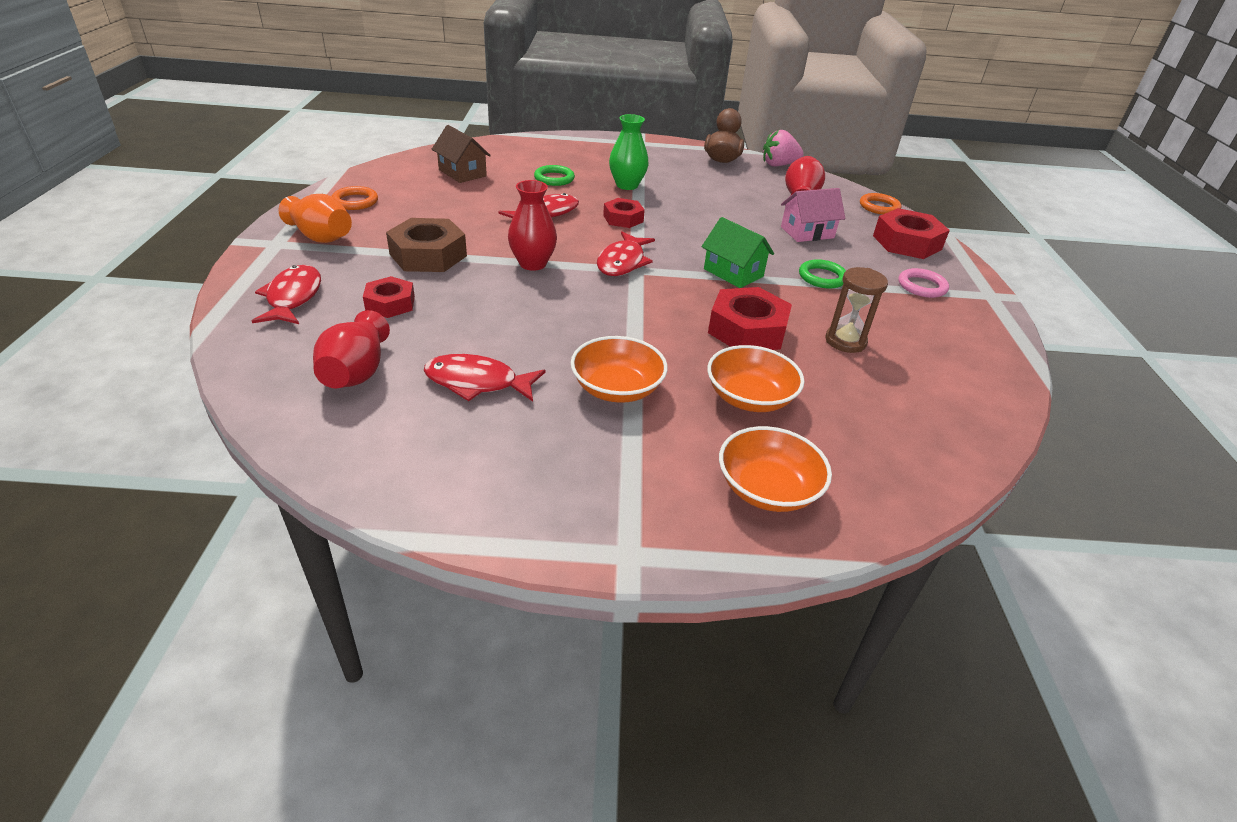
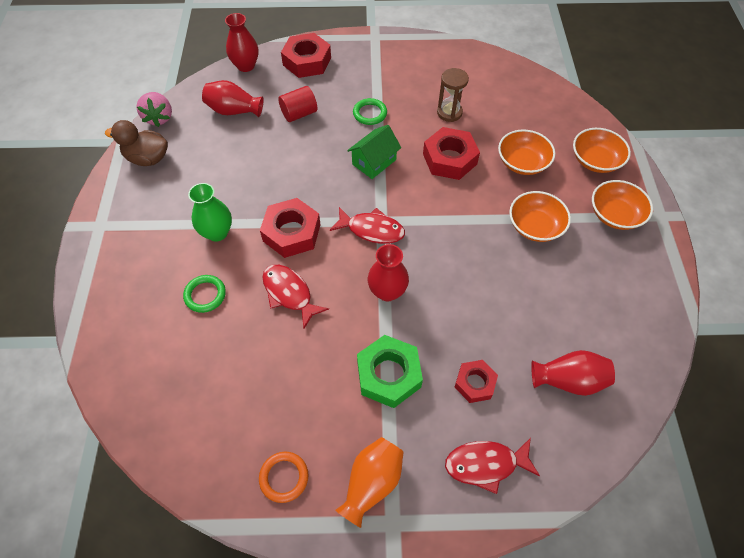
camera: 90 degrees left, 20 degrees up
(428, 255) = (389, 375): brown nut -> green nut
(462, 173) = (196, 385): brown house -> none
(477, 382) = (554, 303): red fish -> none
(623, 218) = (291, 233): red nut -> red nut, size x1.63
(635, 486) = (615, 215): none -> orange bowl
(807, 232) = (299, 114): pink house -> red cylinder
(879, 207) = (246, 66): orange ring -> red vase
(922, 286) = (371, 66): pink ring -> none

